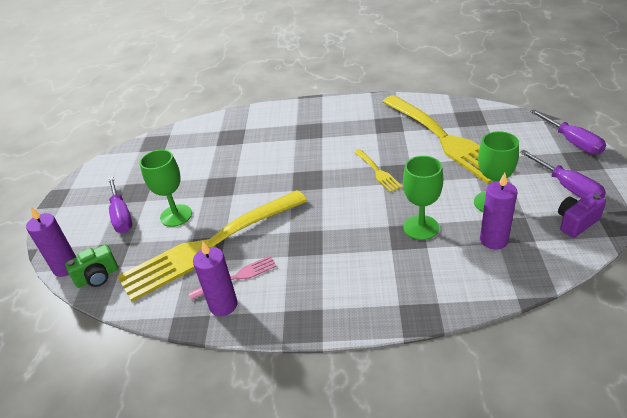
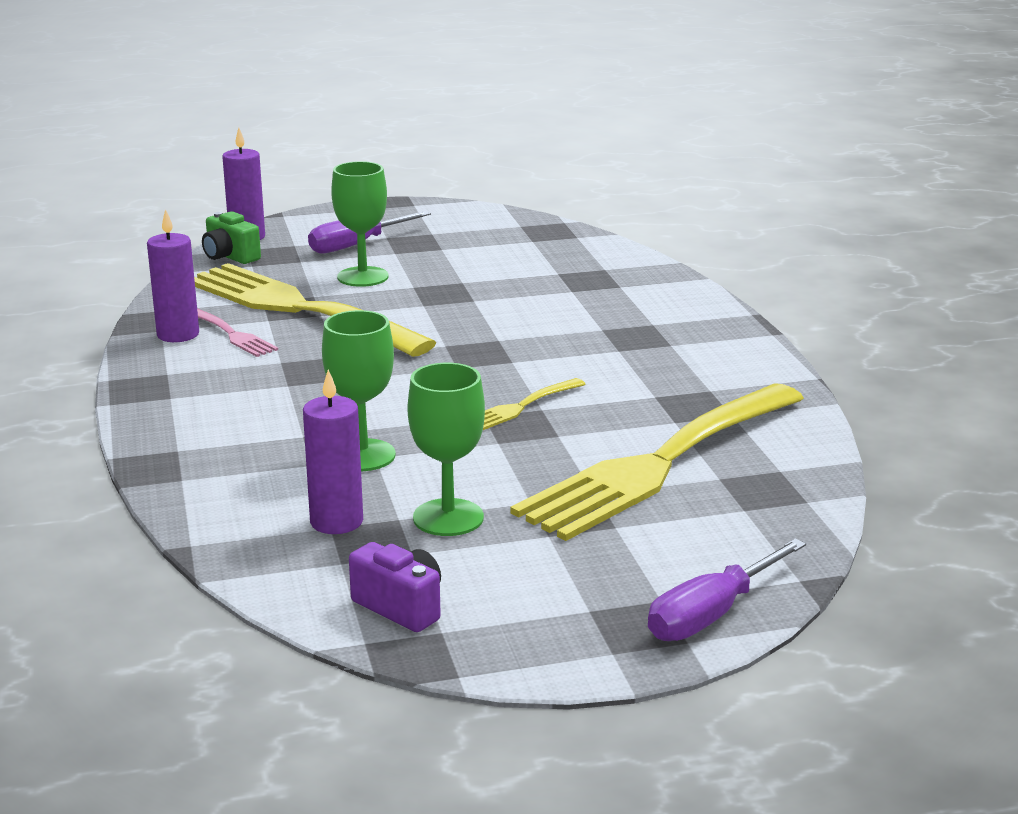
camera: 70 degrees right, 15 degrees down
(568, 187) = (521, 602): purple screwdriver -> none

